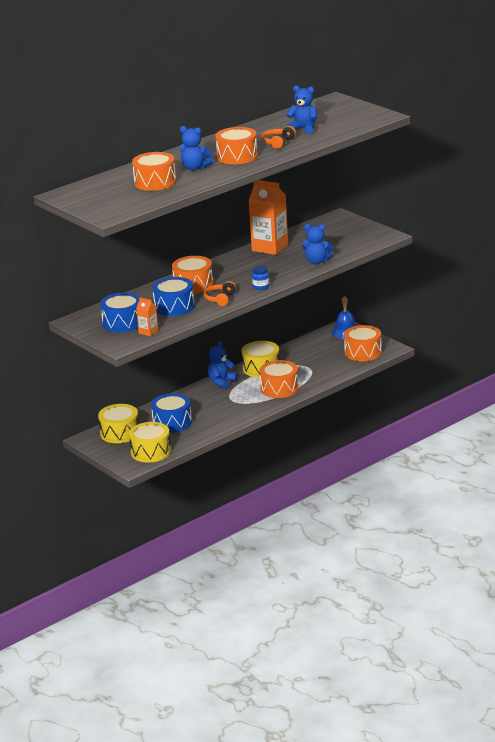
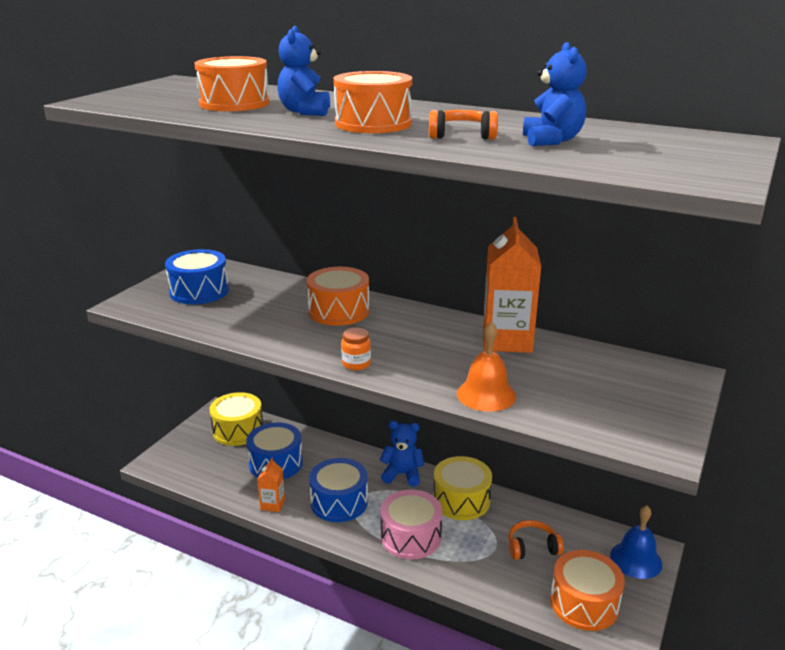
camera: 65 degrees right, 0 degrees up
(148, 332) = (172, 313): orange carton -> orange carton (272, 504)
(151, 452) = (194, 467): yellow drum -> none
(174, 306) = (259, 313): blue drum -> blue drum (339, 502)
(220, 299) = (297, 340): orange headphones -> orange headphones (532, 547)
(261, 287) = (356, 364): blue jar -> orange jar
(279, 388) = (411, 537): orange drum -> pink drum
(317, 262) = (486, 394): blue teddy bear -> orange bell

